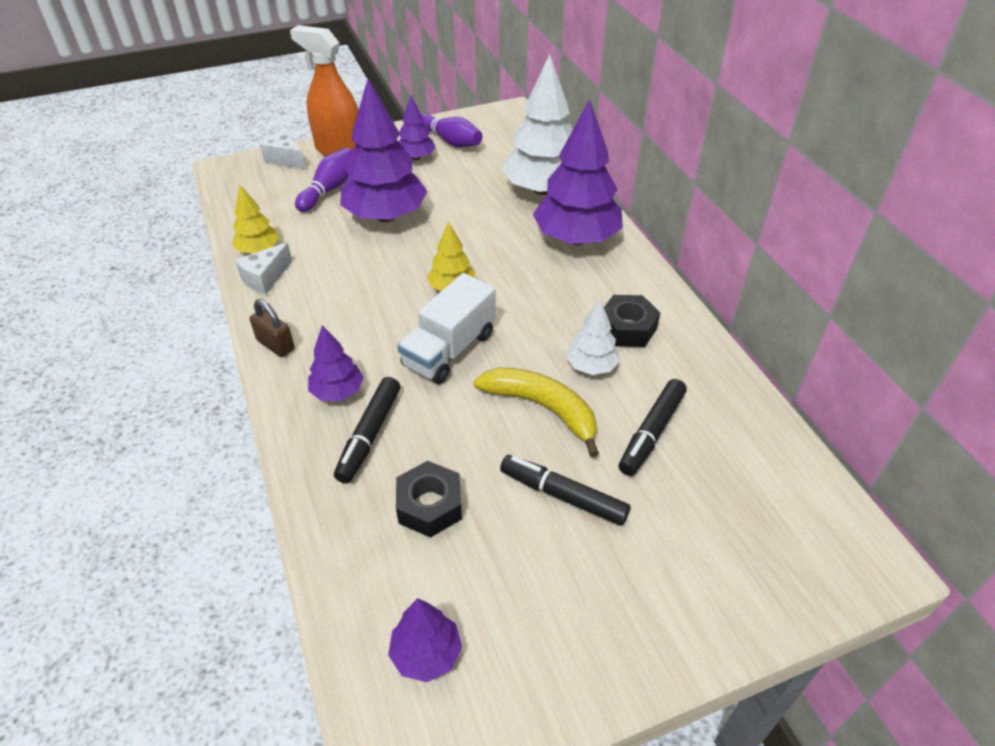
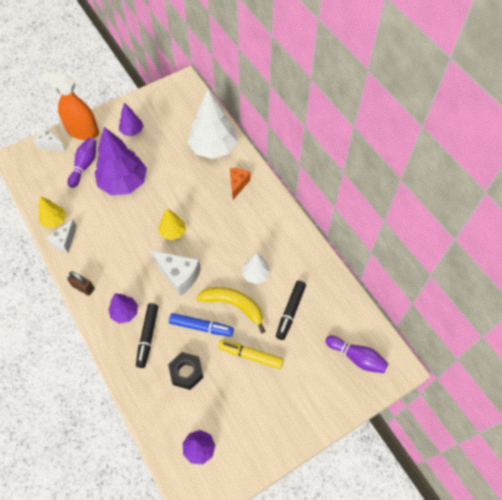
camera: 10 degrees left, 15 degrees up
(449, 349) = (179, 275): white truck -> white cheese
(450, 141) = (151, 113): purple bowling pin -> purple bowling pin (357, 357)
(474, 433) = (201, 327): none -> blue marker
(563, 495) = (250, 355): black marker -> yellow marker
(576, 238) = (238, 184): purple tree -> orange cheese
(627, 328) = (272, 246): black nut -> none

